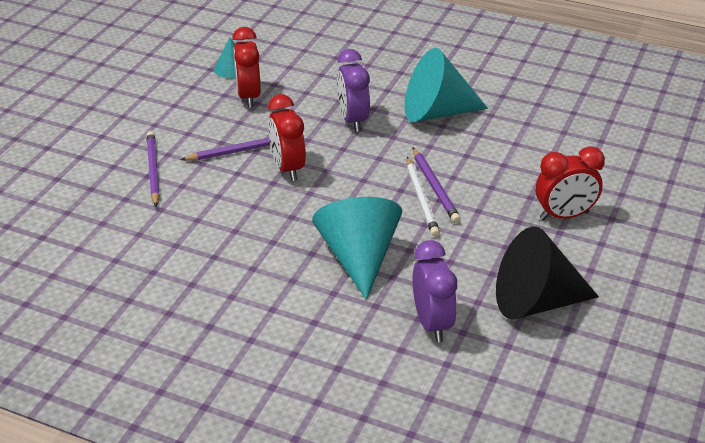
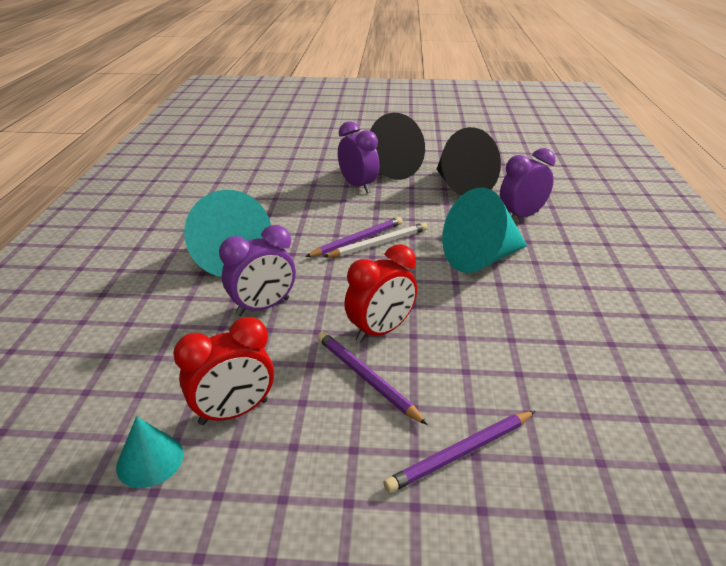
camera: 110 degrees left, 5 degrees down
(564, 215) = (358, 186): red clock -> purple clock
(610, 254) = (389, 169): none -> black cone

